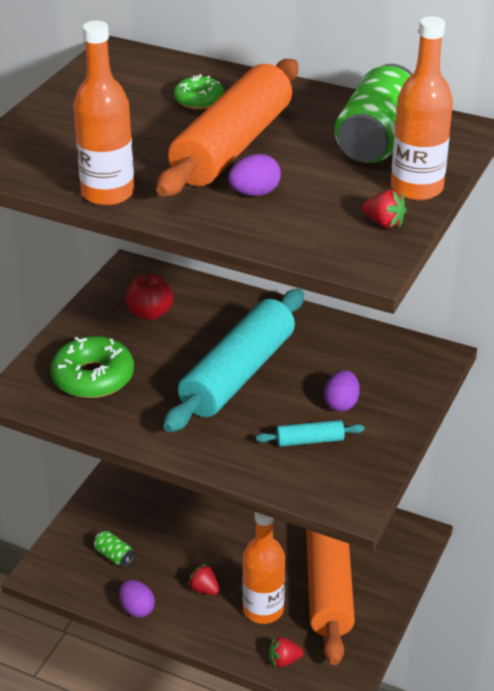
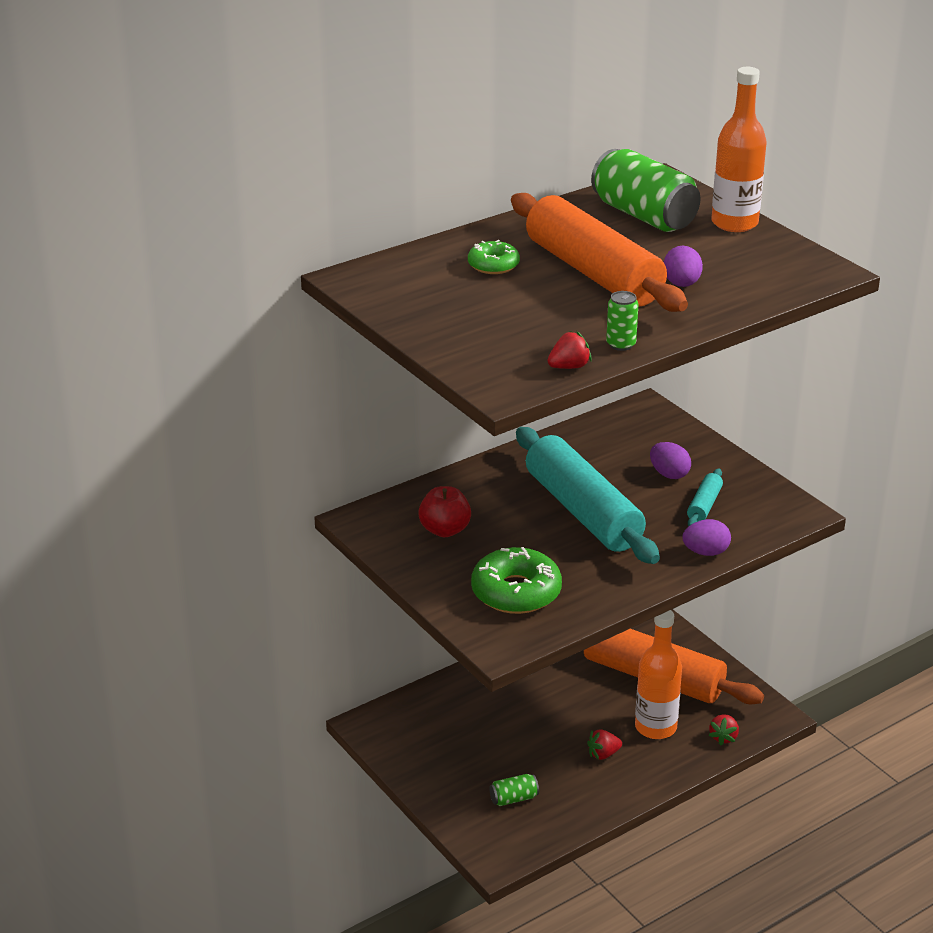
camera: 60 degrees left, 5 degrees down
(108, 193) = (621, 344): orange bottle -> green can
(137, 609) = (596, 807): purple egg -> purple egg (705, 552)
(384, 223) = (774, 249): red strawberry -> red strawberry (569, 367)

